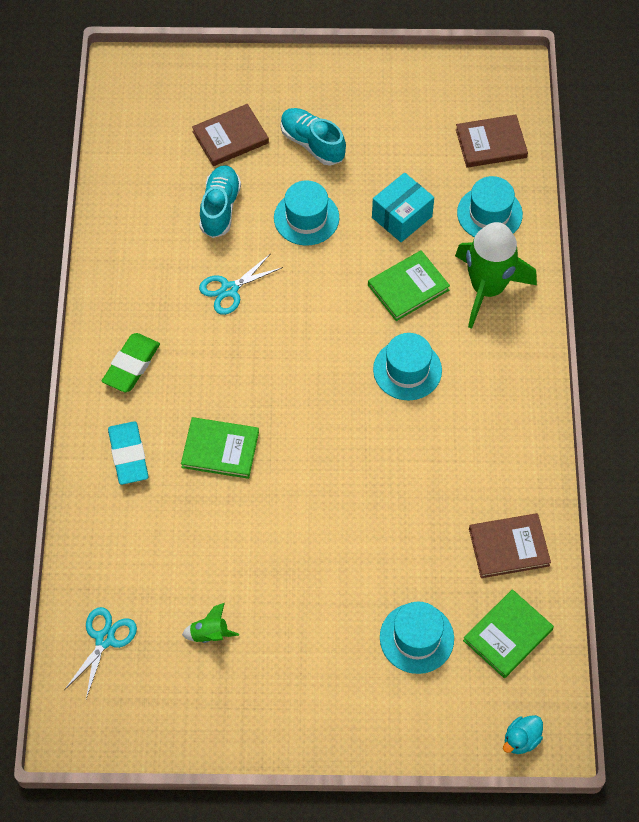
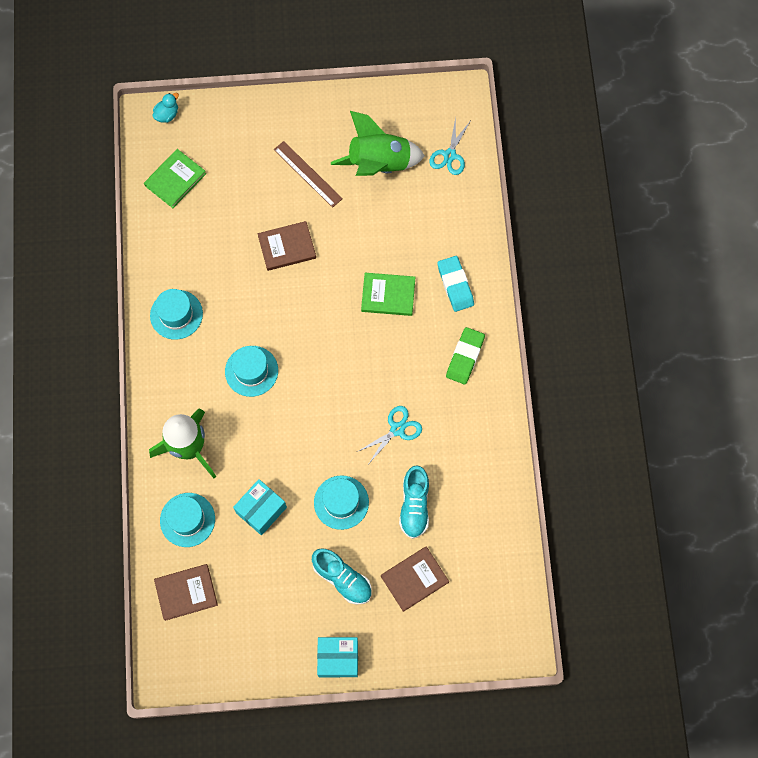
camera: 175 degrees right, 10 degrees up
(210, 634) = (379, 164): green rocket -> green rocket, size x2.40
(314, 628) = (308, 174): none -> brown ruler
(324, 72) = (338, 658): none -> turquoise box
(408, 287) = (253, 443): green book -> none
(416, 638) = (237, 173): turquoise hat -> turquoise hat (176, 314)
(509, 547) = (174, 240): brown book -> brown book (287, 247)

